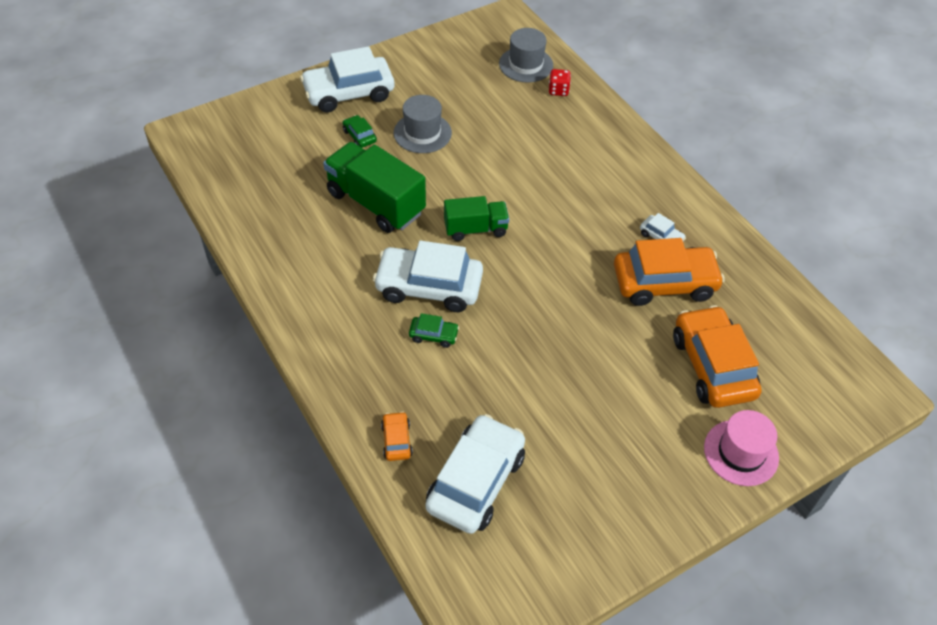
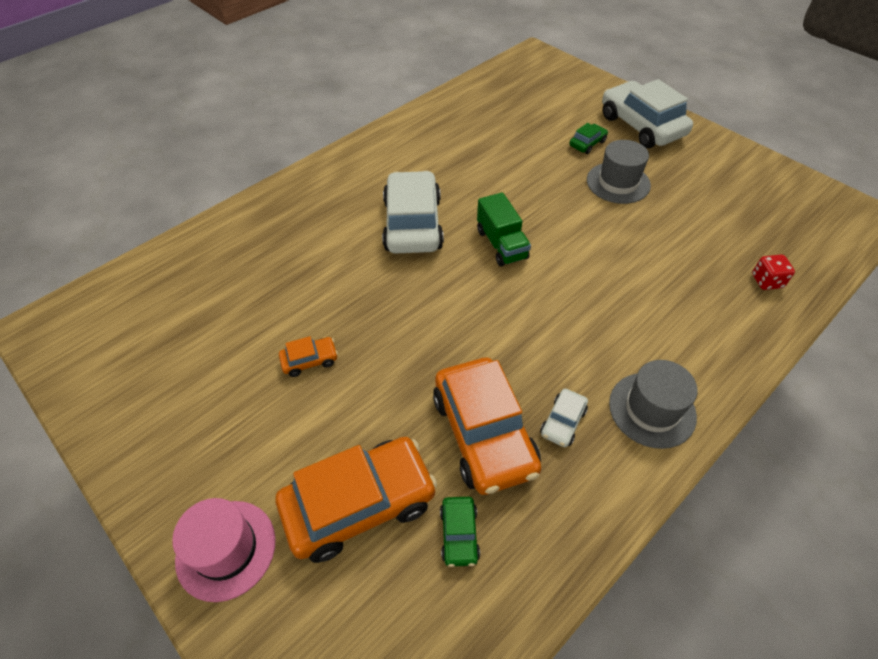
camera: 80 degrees right, 0 degrees up
(376, 203) = (505, 170): green truck -> none
(396, 440) = (234, 235): orange car -> orange car (310, 360)
(433, 335) = (354, 238): green car -> green car (459, 534)
(476, 481) = (190, 295): white car -> none
(526, 64) = (790, 244): grey hat -> grey hat (652, 409)

